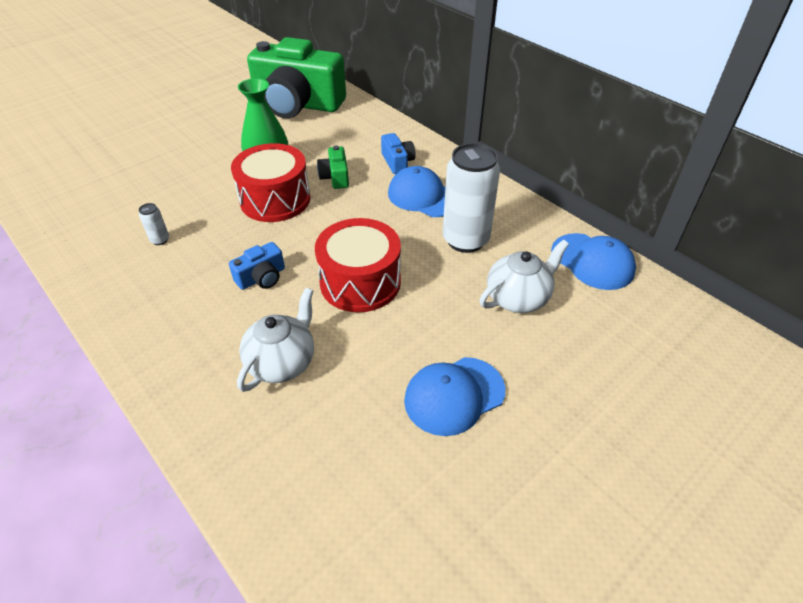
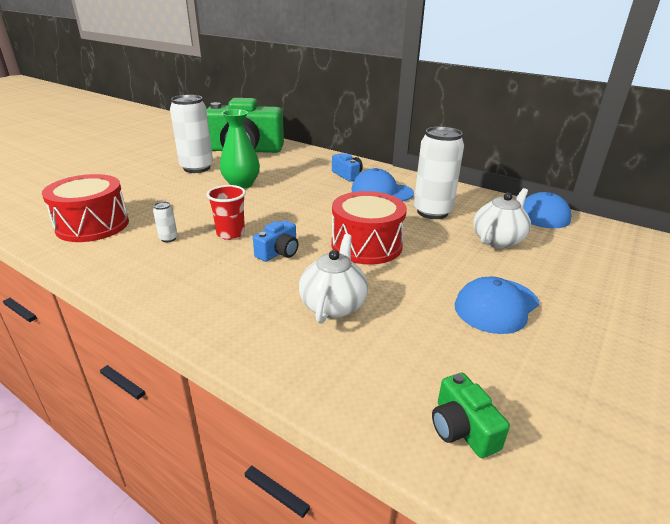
camera: 15 degrees left, 15 degrees down
(224, 242) = (230, 233): none -> red cup
(231, 130) = (197, 168): none -> white can
(275, 199) = (260, 204): red drum -> red drum (93, 225)
(335, 177) = (303, 187): green camera -> green camera (462, 428)

